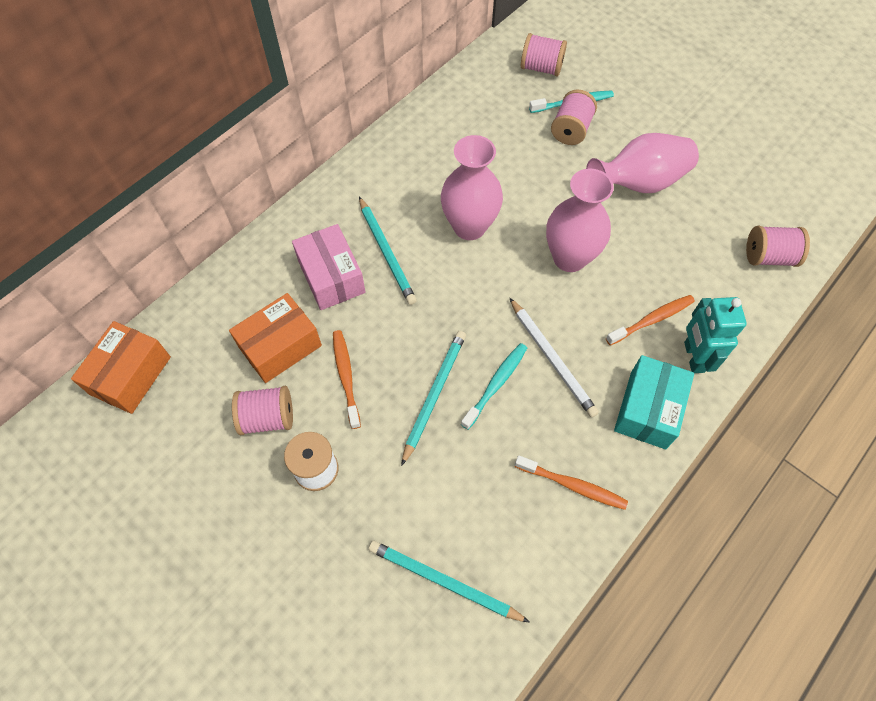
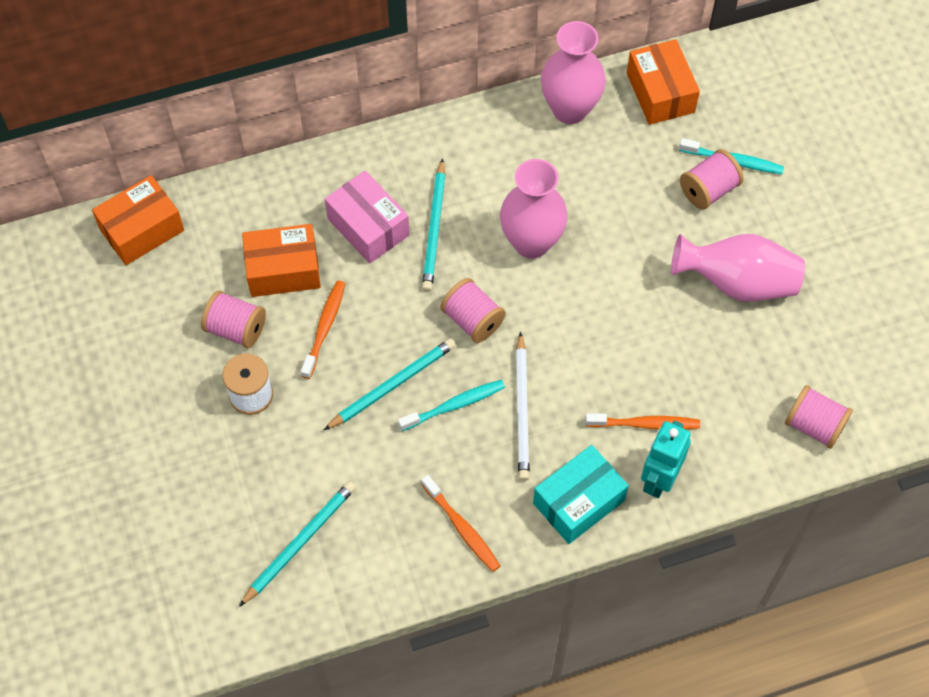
camera: 30 degrees right, 0 degrees up
(331, 277) = (368, 227): pink box -> pink box turned 45 degrees counterclockwise
(443, 581) = (300, 542): turquoise pencil -> turquoise pencil turned 75 degrees clockwise
(489, 81) = (660, 93): none -> orange box
(541, 68) = (728, 104): pink spool -> pink spool (472, 320)
(569, 258) = (608, 323): pink vase -> pink vase (570, 109)

